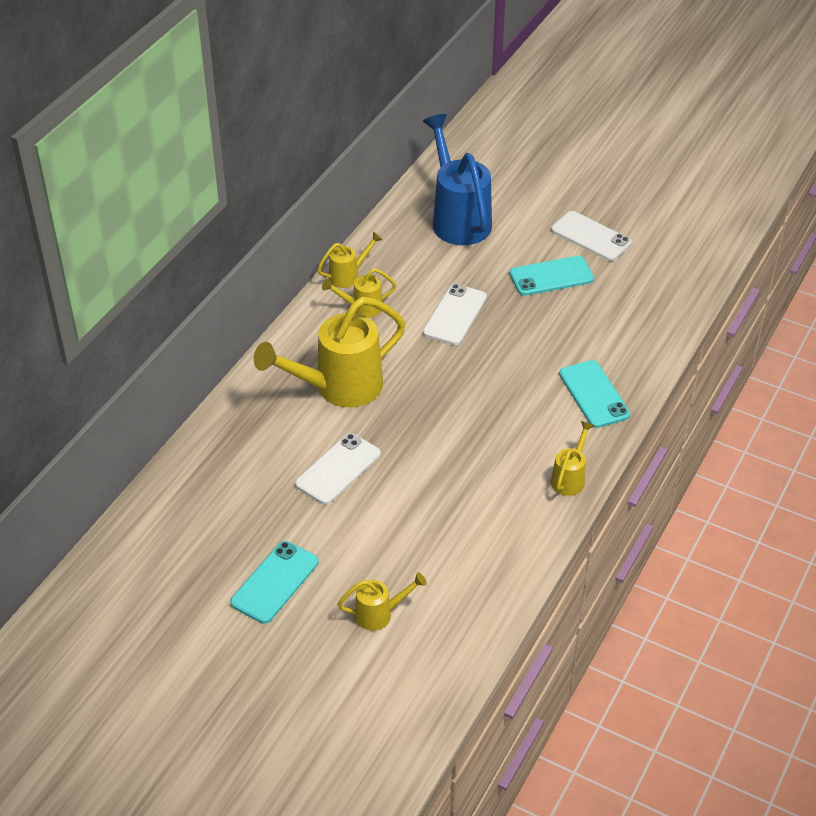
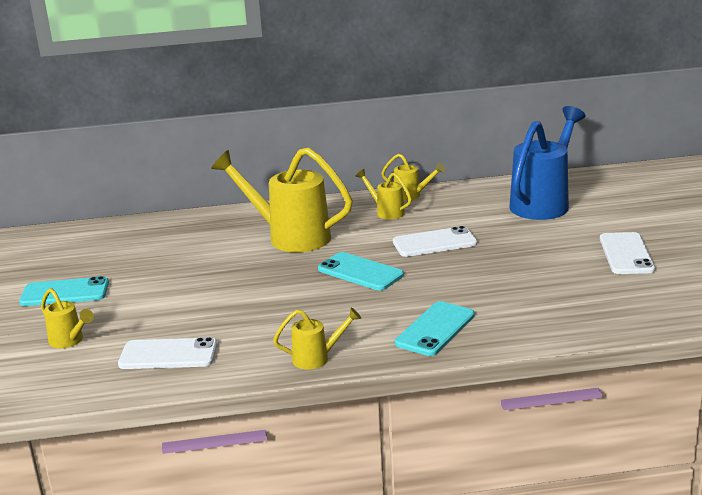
camera: 55 degrees right, 20 degrees down
(338, 469) = (205, 269): white phone -> white phone (168, 354)
(551, 276) = (546, 258): turquoise phone -> turquoise phone (360, 272)

